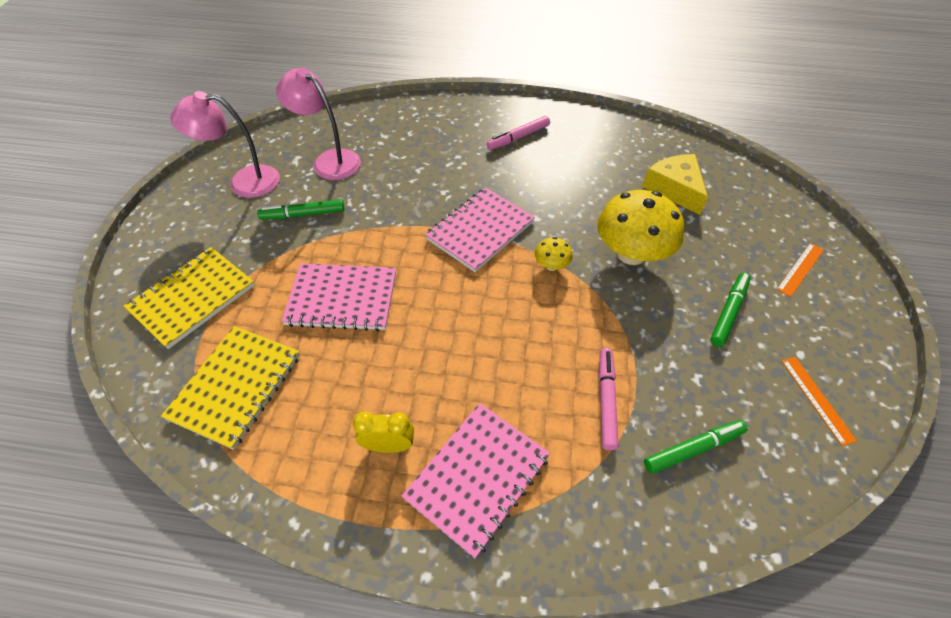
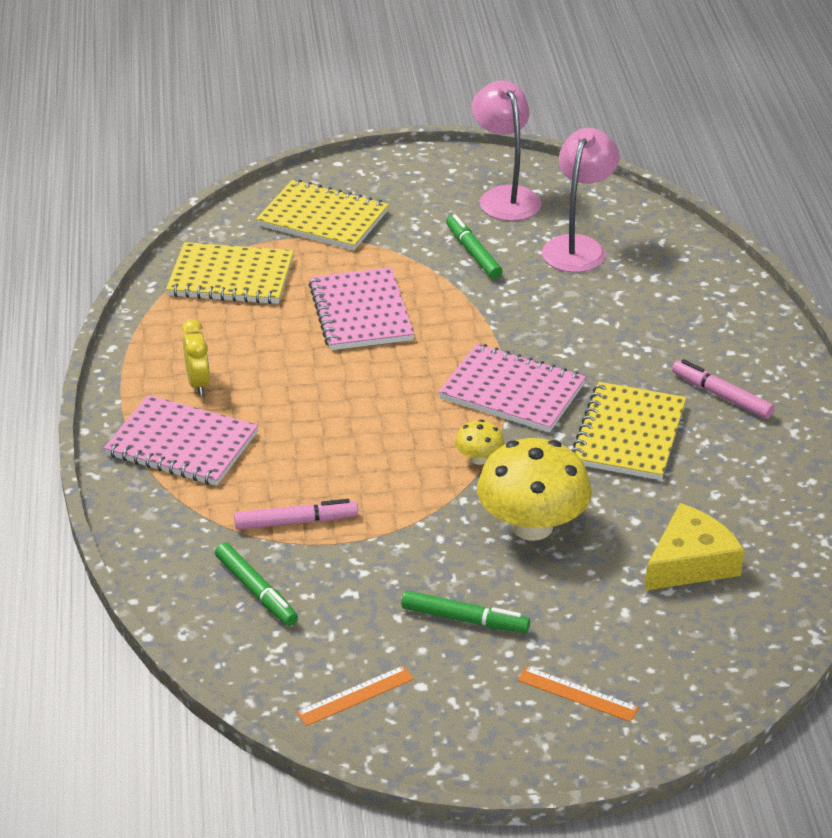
camera: 75 degrees right, 15 degrees down
(545, 185) = (628, 434): none -> yellow notebook

